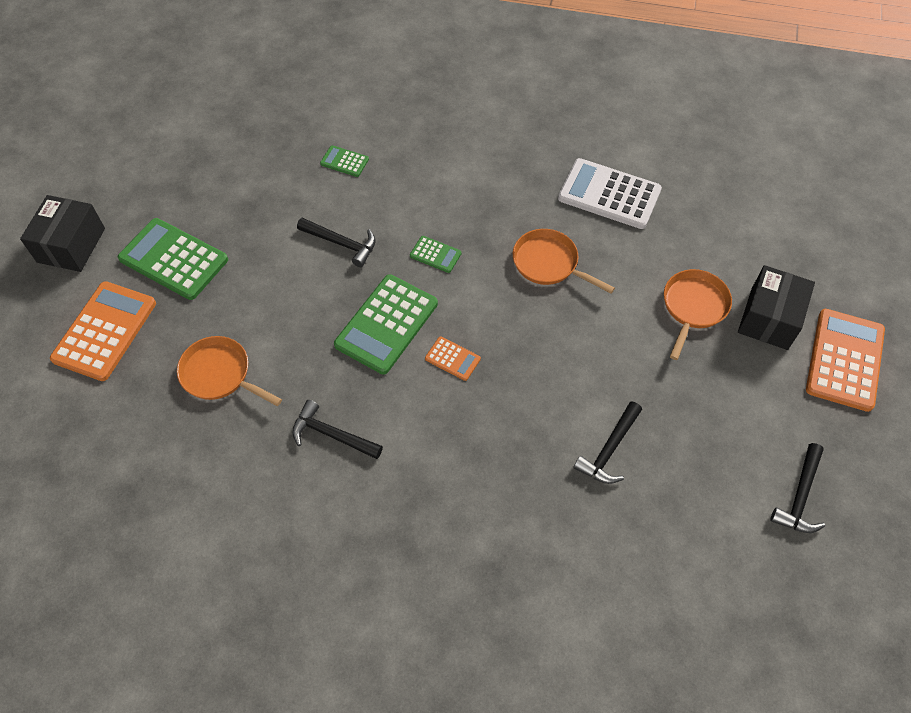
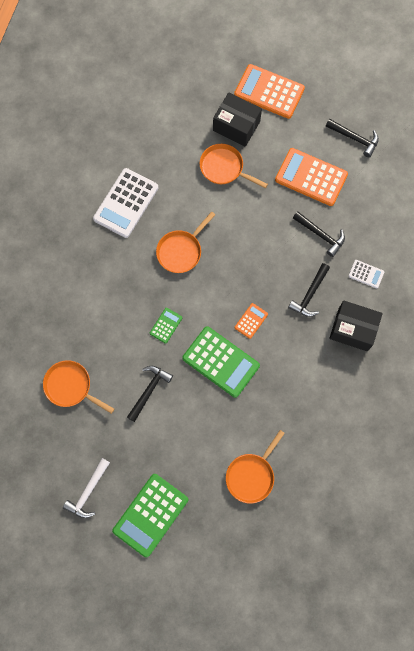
camera: 85 degrees left, 15 degrees up
(71, 245) = (128, 597): black box -> black box (353, 329)
(105, 331) = (210, 561): orange calculator -> orange calculator (311, 177)
(208, 192) = (88, 491): none -> white hammer
(332, 435) = (301, 400): black hammer -> black hammer (310, 294)
(344, 161) = (71, 386): green calculator -> orange pan
(552, 524) = (366, 274): none -> white calculator

